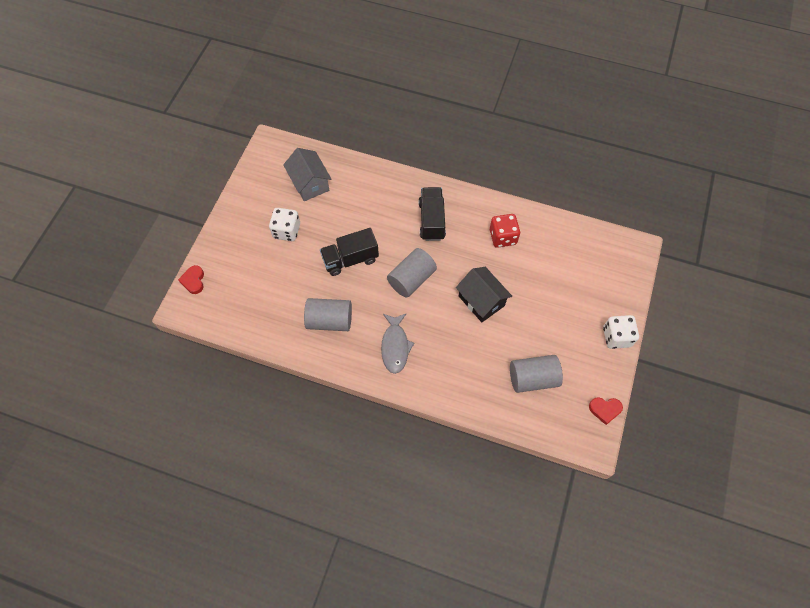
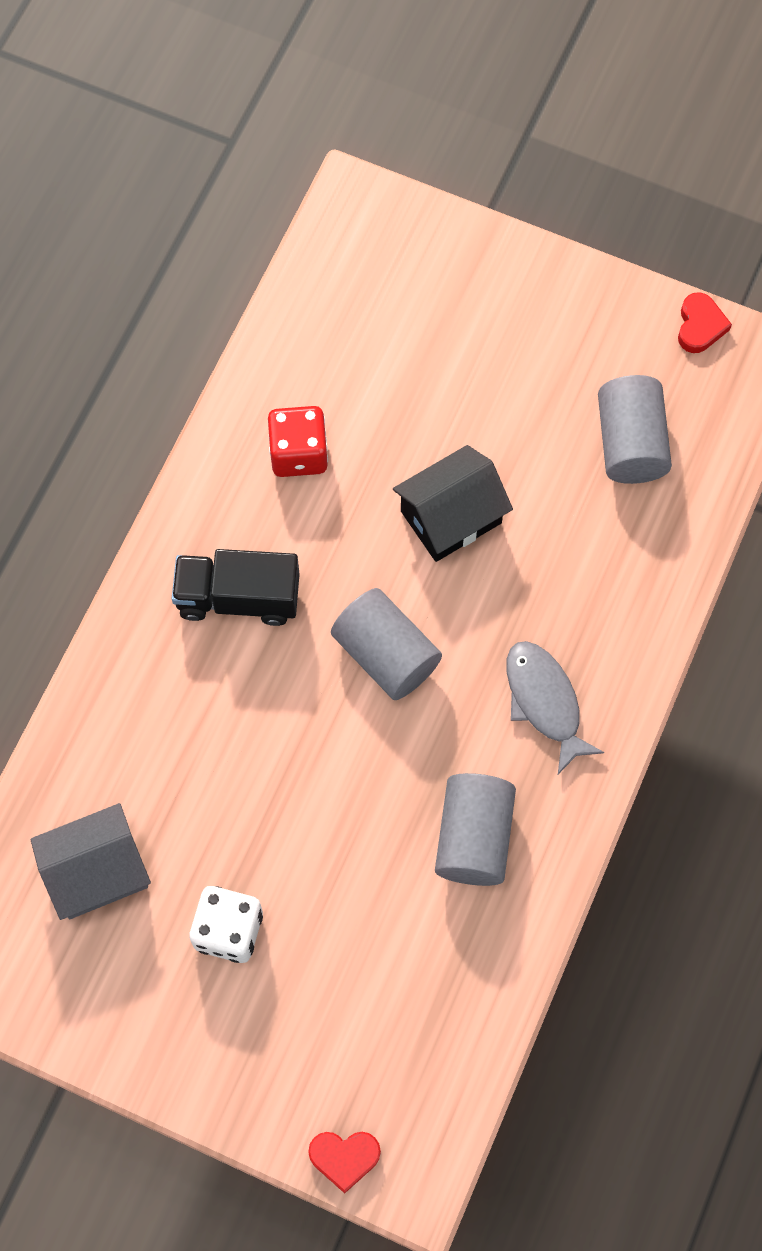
camera: 85 degrees left, 5 degrees up
(350, 259) = (322, 784): black truck -> none
(395, 346) = (544, 702): grey fish -> grey fish turned 120 degrees counterclockwise
(616, 337) = (551, 276): white dice -> none

